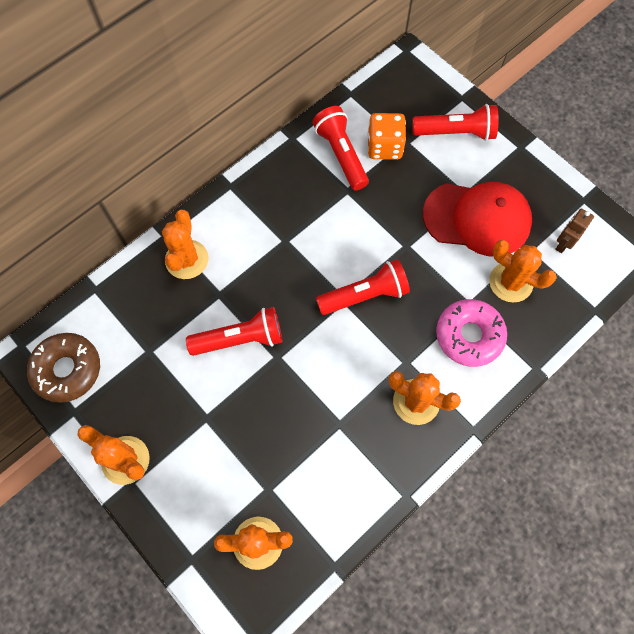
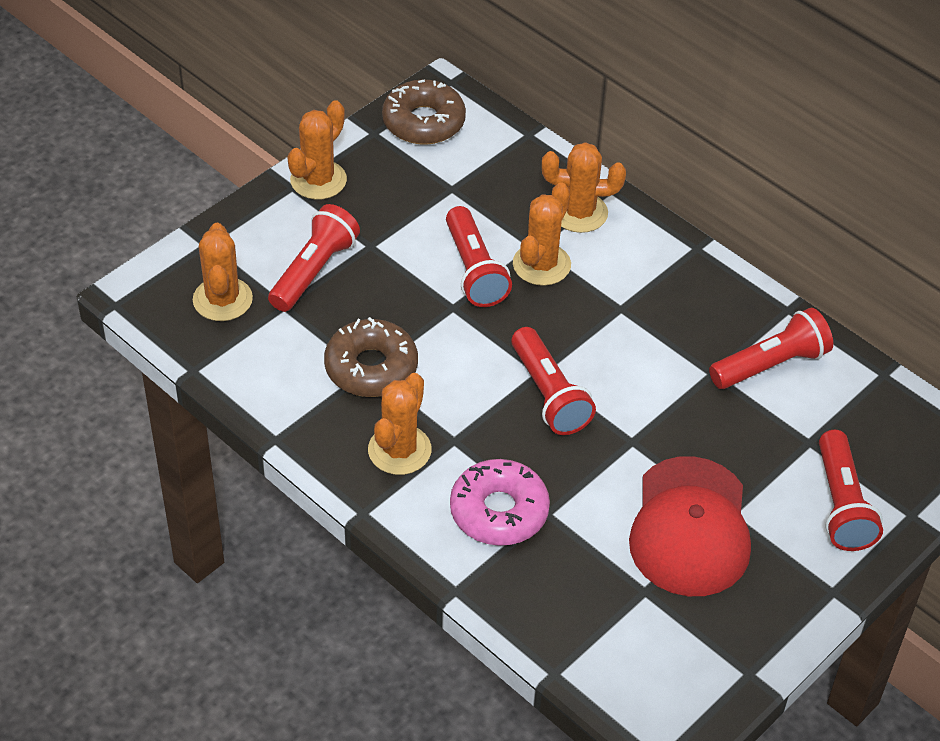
camera: 85 degrees right, 20 degrees down
(231, 464) = (314, 270): none -> red flashlight
(336, 420) = (371, 367): none -> brown donut
(384, 147) = (795, 415): orange dice -> none
(510, 282) = (588, 565): orange cactus -> orange cactus (541, 264)
(563, 243) = (664, 637): brown robot -> none

